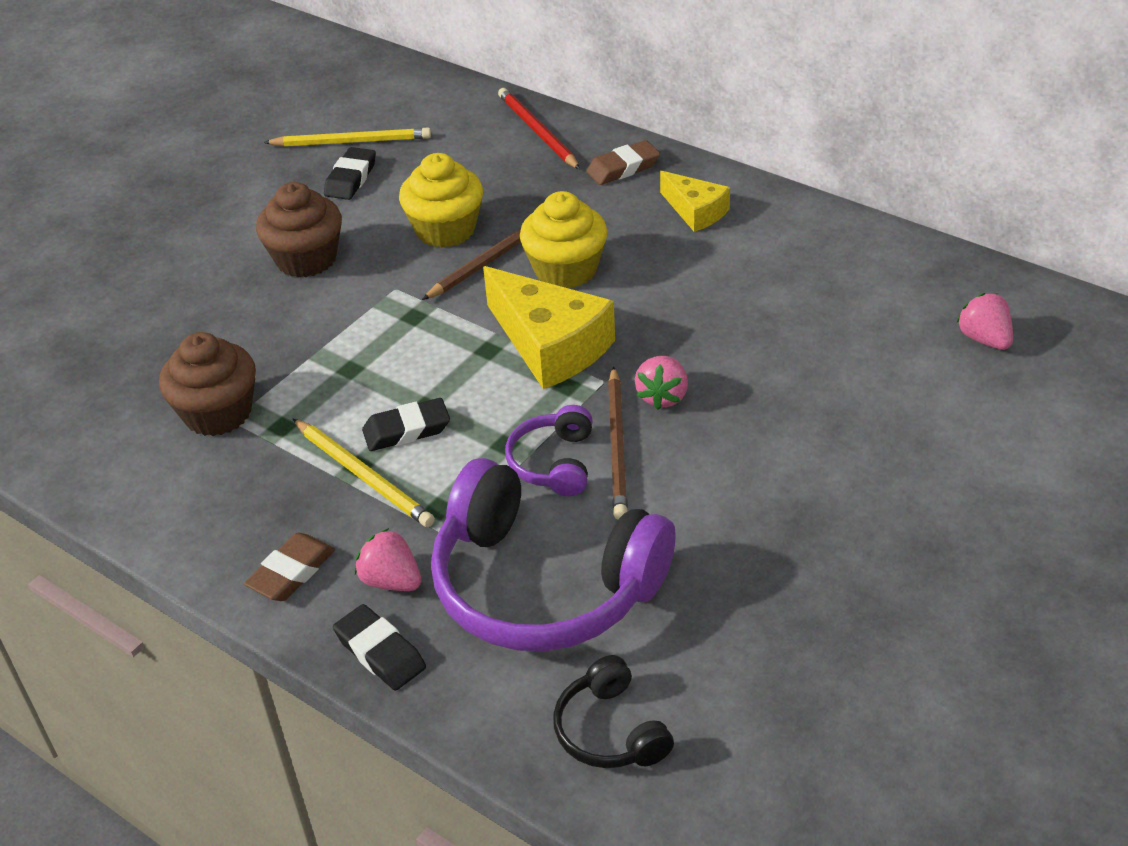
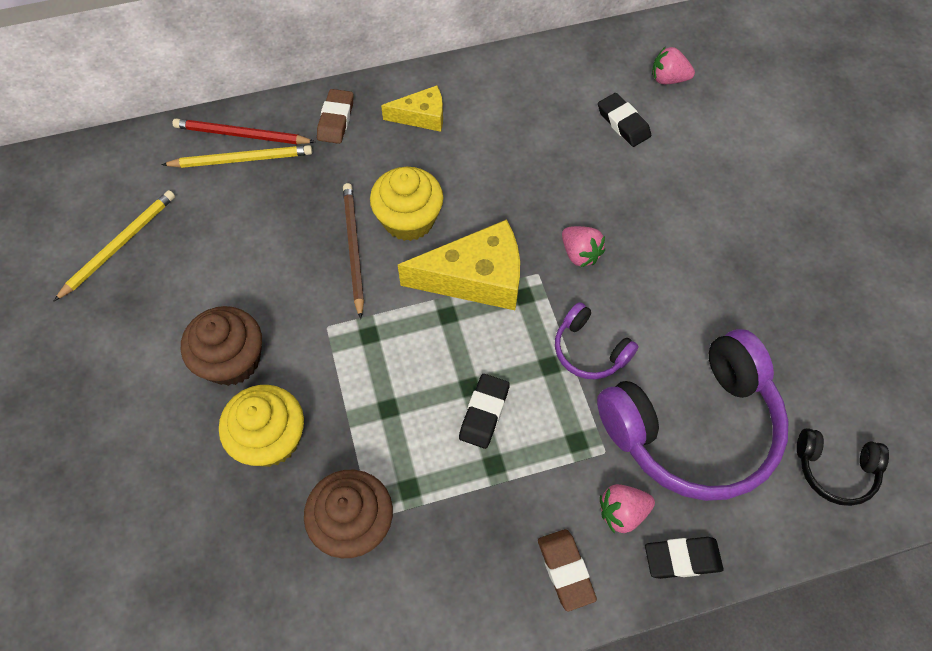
camera: 55 degrees left, 20 degrees up
(351, 178) = (165, 274): black eraser -> black eraser (623, 123)
(363, 476) = (507, 467): yellow pencil -> yellow pencil (242, 159)
(445, 230) = (292, 256): yellow cupcake -> yellow cupcake (271, 439)
(617, 446) = (603, 307): brown pencil -> none

